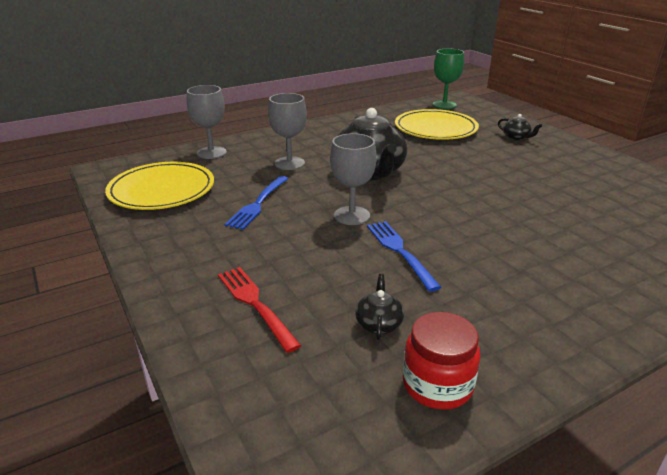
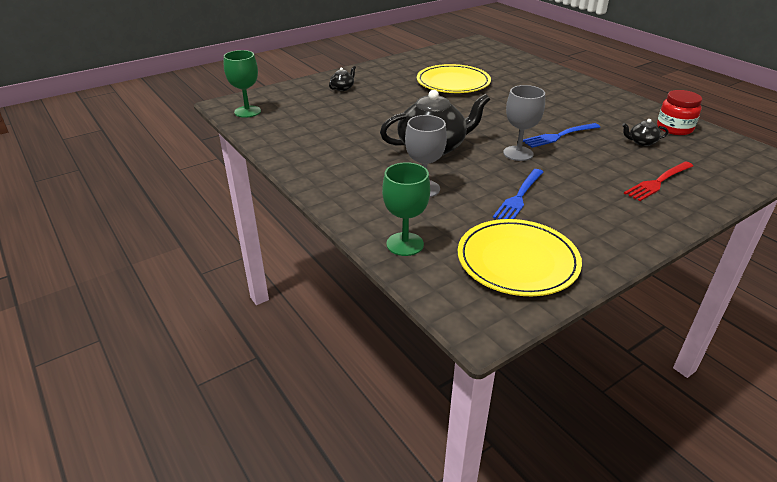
camera: 95 degrees left, 5 degrees up
(211, 153) = (405, 244): grey goblet -> green goblet
(258, 204) = (519, 197): blue fork -> blue fork turned 105 degrees clockwise
(435, 129) = (320, 118): yellow plate -> yellow plate (453, 83)

